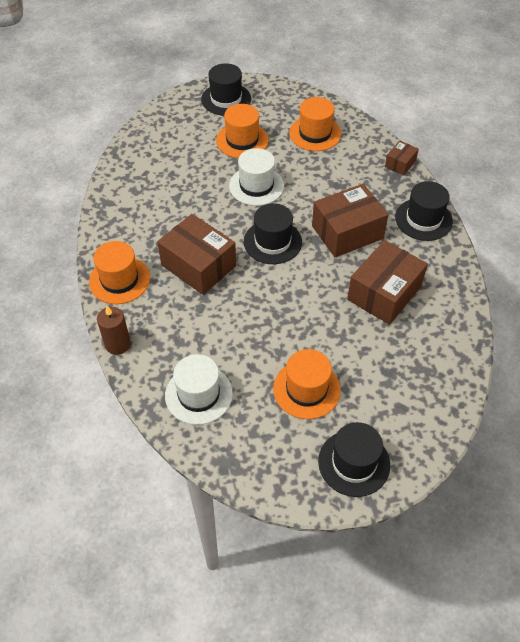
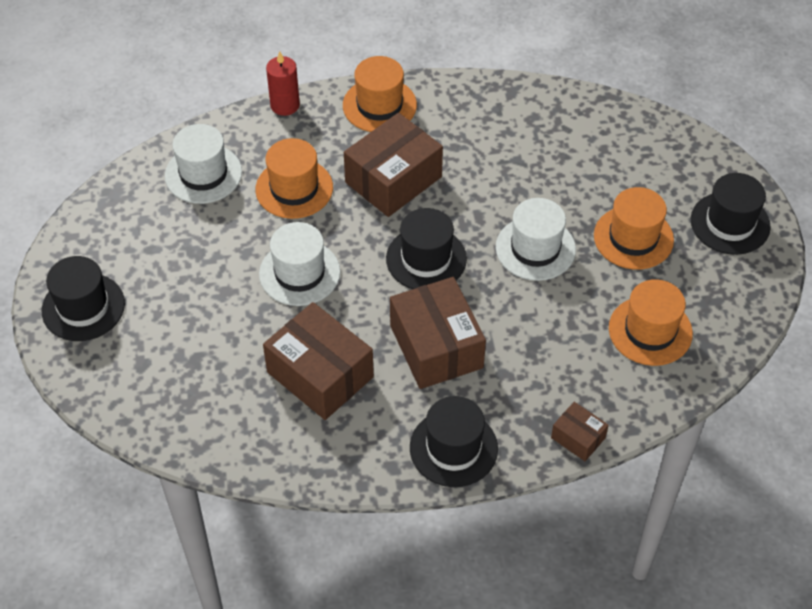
camera: 95 degrees right, 0 degrees up
(117, 344) = (285, 105): brown candle -> red candle
(296, 315) = (299, 273): none -> white hat
(306, 389) = (188, 273): orange hat -> orange hat (294, 188)

